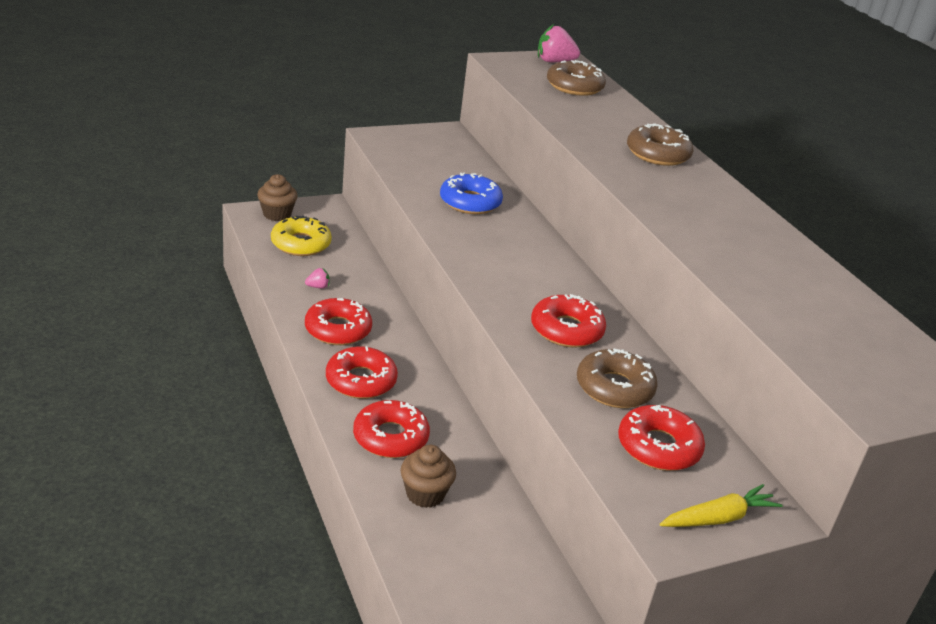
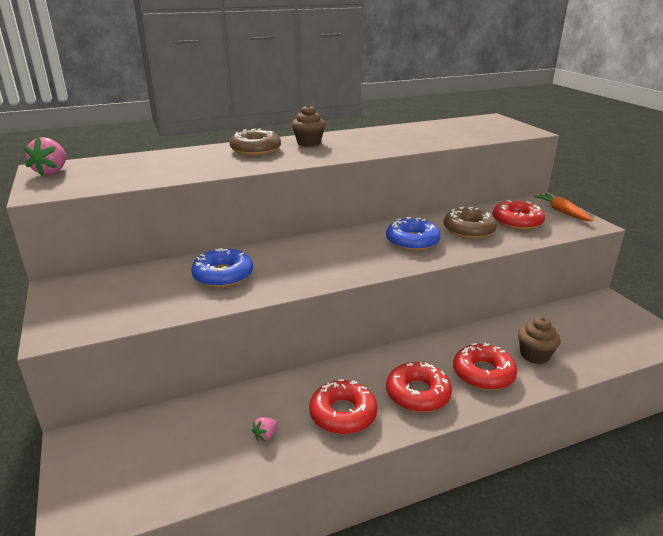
camera: 85 degrees left, 5 degrees down
(277, 214) = (87, 492): brown cupcake -> brown cupcake (309, 143)
(301, 244) = (170, 459): yellow donut -> none
(318, 287) = (265, 435): pink strawberry -> pink strawberry turned 120 degrees counterclockwise
(566, 330) = (412, 241): red donut -> blue donut
(574, 86) = (118, 167): brown donut -> none
(718, 518) = (562, 212): yellow carrot -> orange carrot

